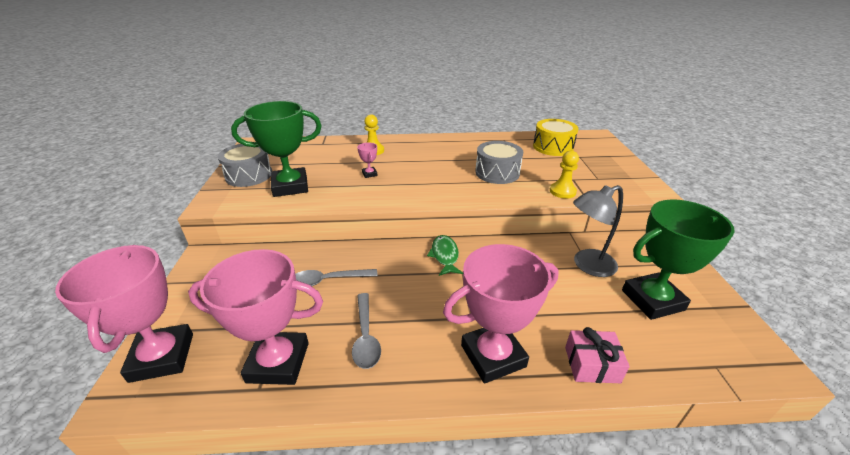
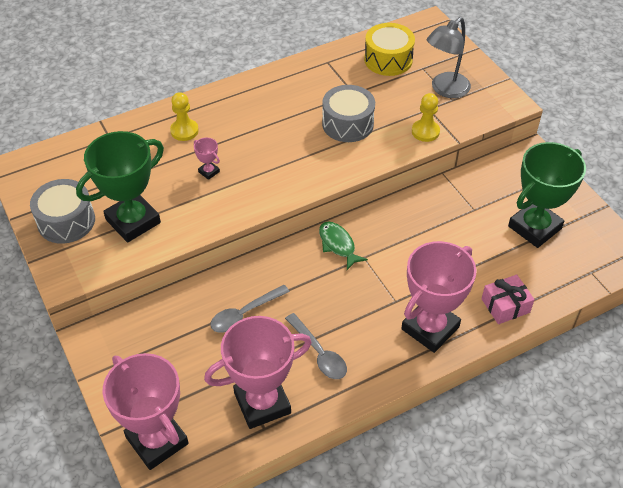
camera: 25 degrees left, 15 degrees up
(587, 265) = (471, 209): grey lamp -> grey lamp (445, 90)

